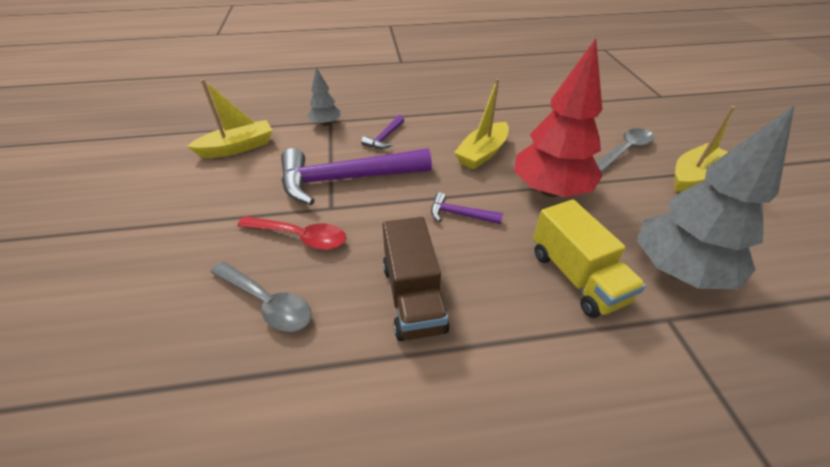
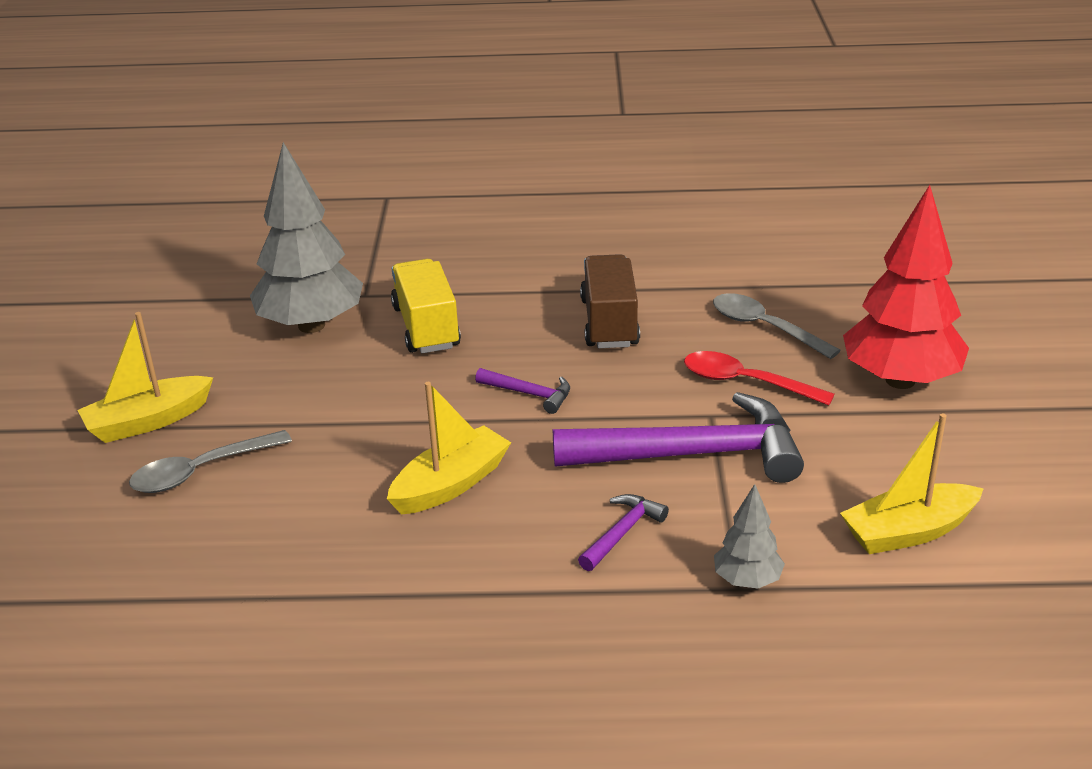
camera: 170 degrees left, 10 degrees down
(550, 191) = (383, 415): red tree -> red tree (900, 380)

